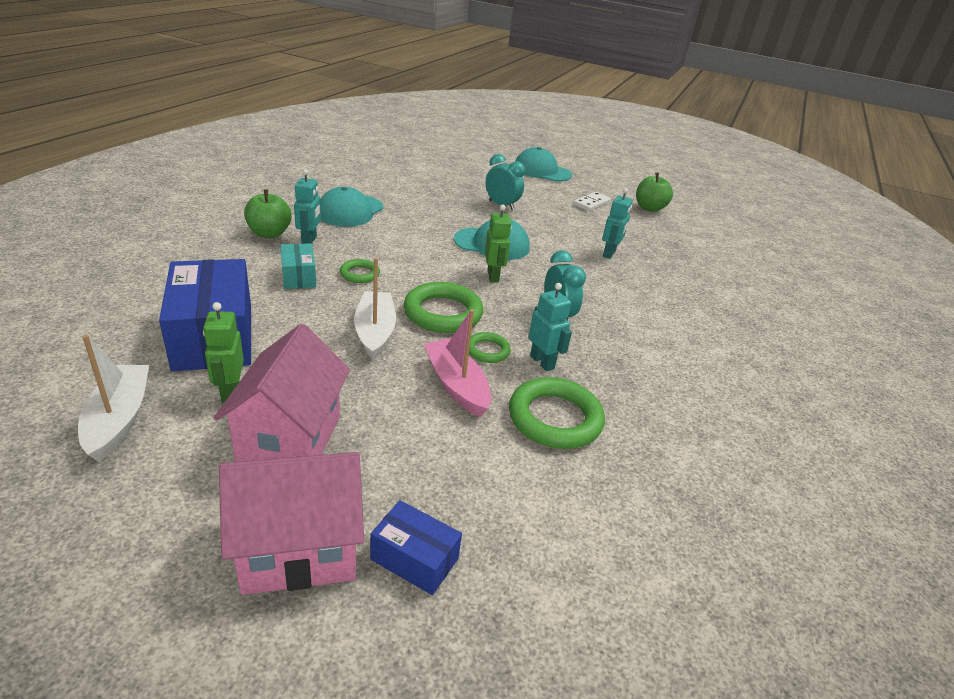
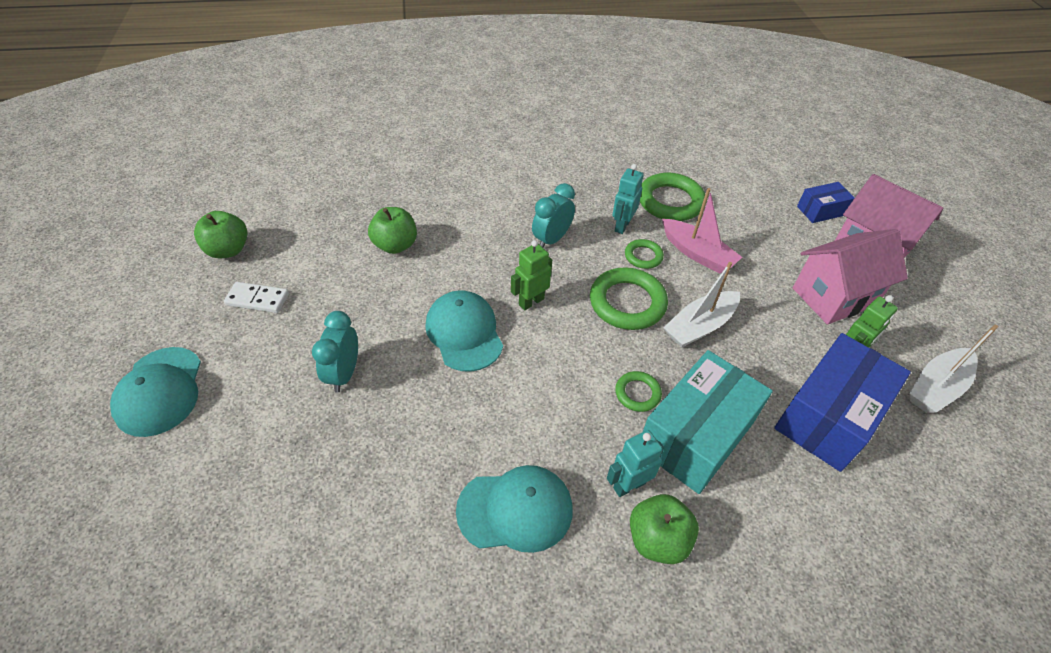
camera: 120 degrees left, 15 degrees up
(299, 276) = (696, 435): turquoise box -> turquoise box, size x1.98
(414, 559) = (821, 211): blue box -> blue box turned 75 degrees clockwise
(456, 385) = (697, 253): pink boat -> pink boat turned 75 degrees counterclockwise
(609, 254) = (395, 245): turquoise robot -> green apple

